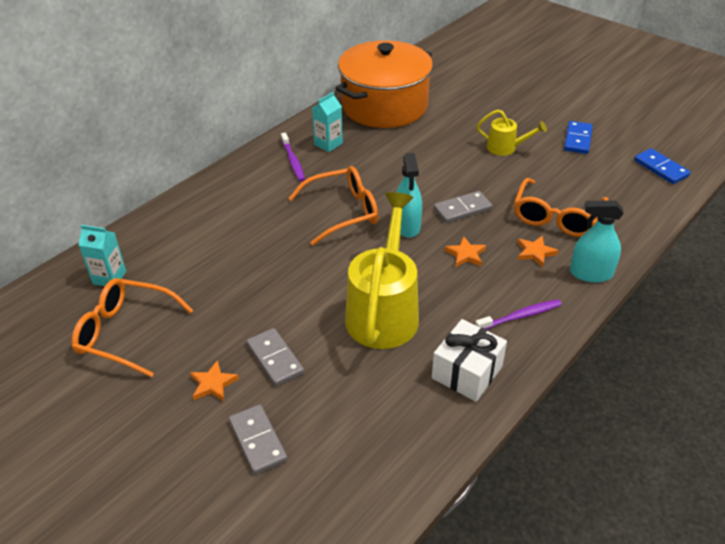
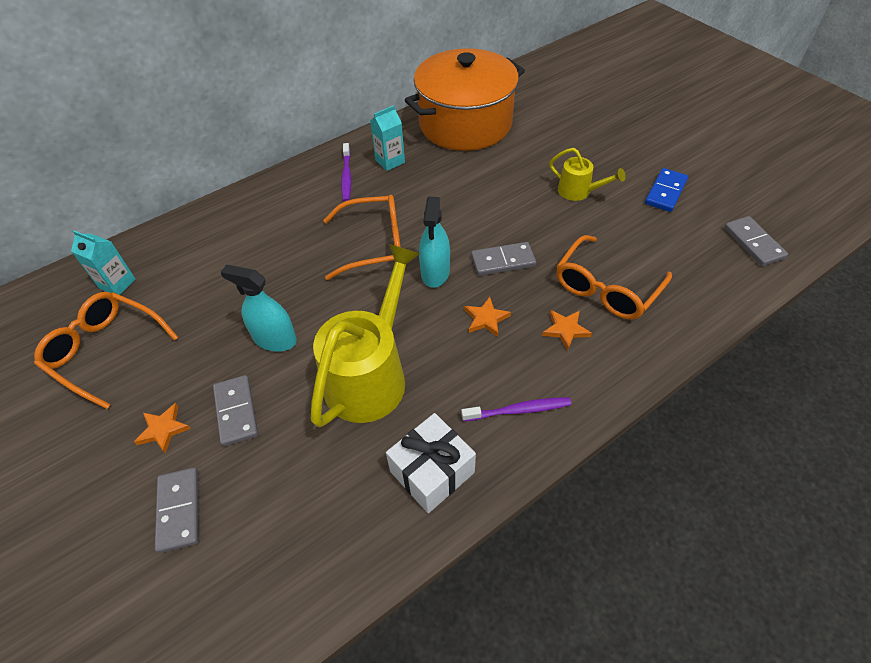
camera: 15 degrees right, 10 degrees up
(591, 273) = (621, 369): turquoise spray bottle -> turquoise spray bottle (275, 339)
(660, 168) = (753, 243): blue domino -> grey domino

